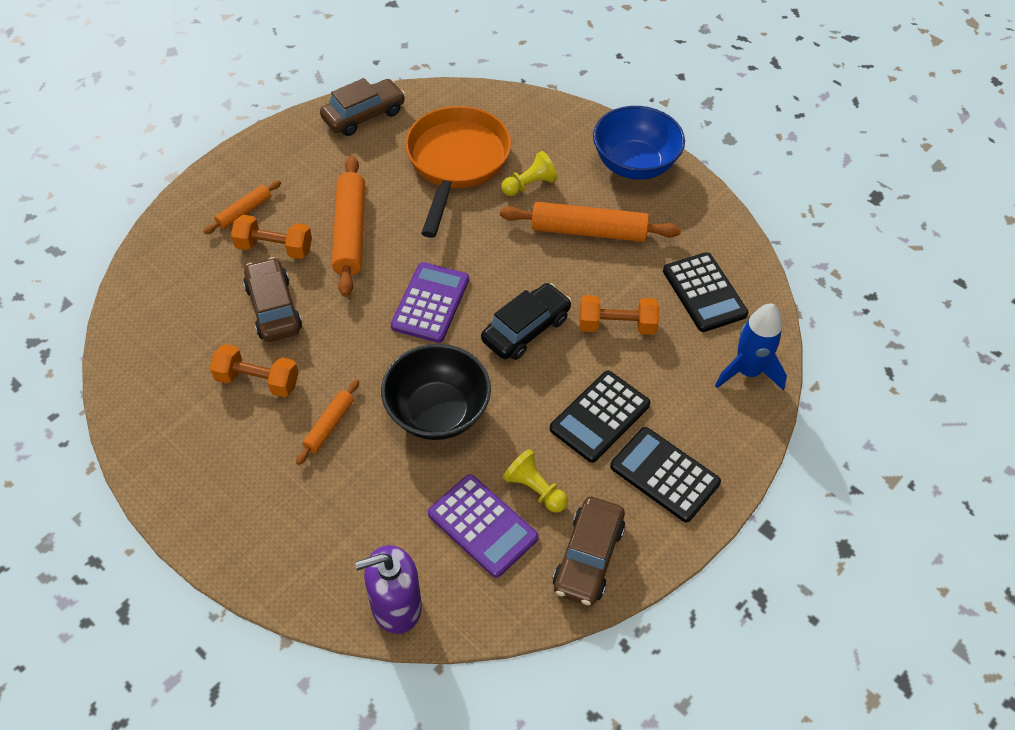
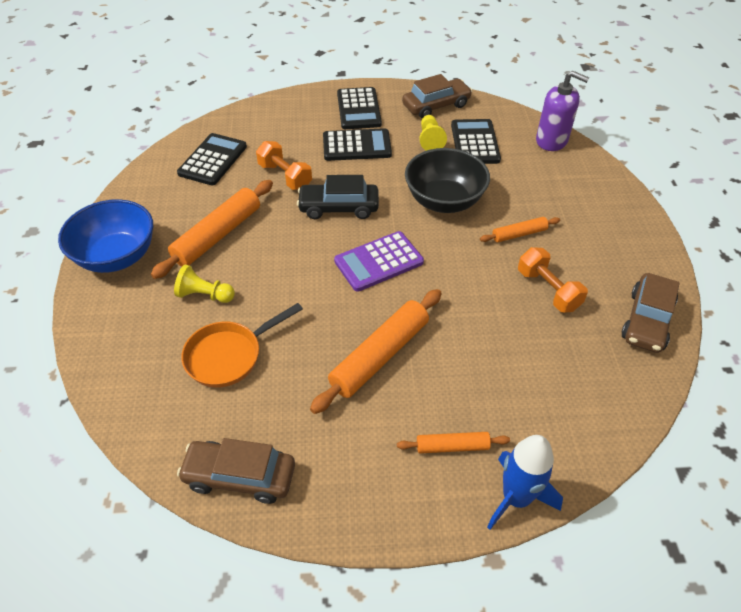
camera: 135 degrees left, 5 degrees down
(273, 308) = (496, 334): brown car -> brown car (647, 320)
(274, 248) = (454, 387): orange dumbbell -> none
(456, 163) = (229, 355): orange pan -> orange pan, size x0.64
(482, 526) = (474, 142): purple calculator -> black calculator
(588, 231) = (218, 235): orange rolling pin -> orange rolling pin turned 75 degrees clockwise
(748, 371) = (254, 118): blue rocket -> blue rocket (516, 498)

